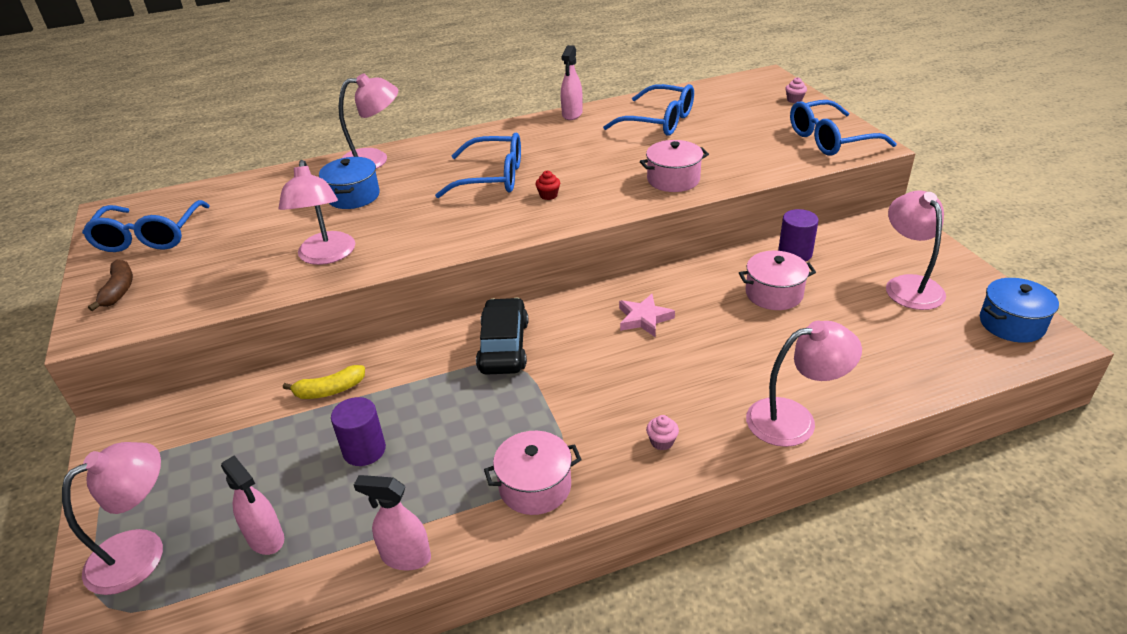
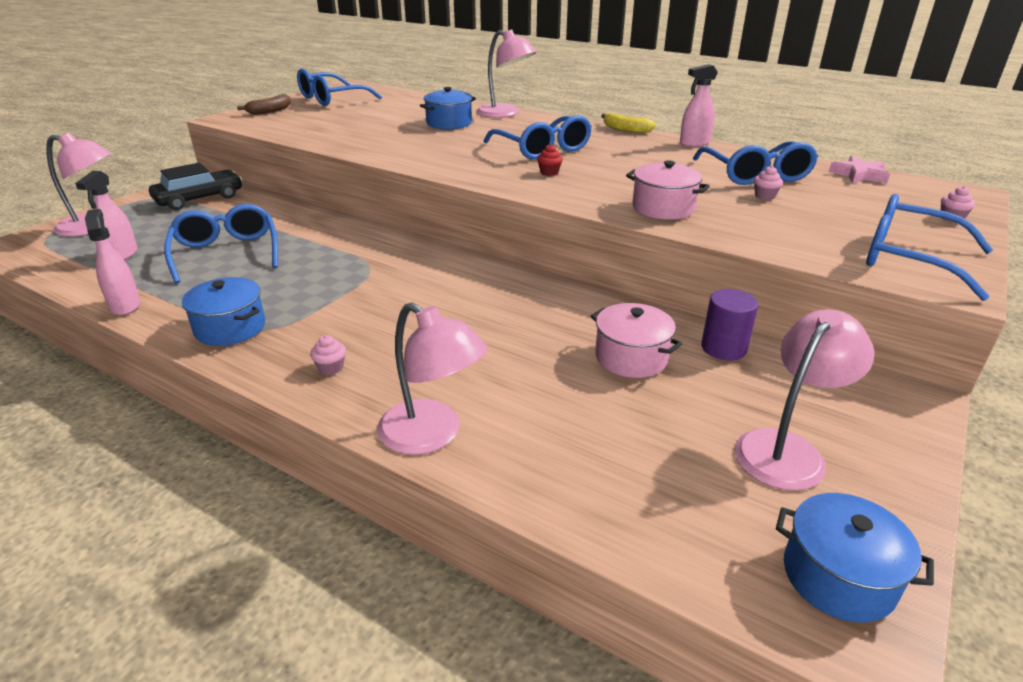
camera: 50 degrees right, 5 degrees down
(326, 256) = (365, 139): pink lamp -> none
(329, 390) = (279, 220): yellow banana -> yellow banana (625, 130)
(364, 450) = (226, 253): purple cylinder -> blue glasses
(504, 346) = (389, 257): black car -> black car (199, 199)
(535, 486) = (230, 328): pink pot -> blue pot
(644, 318) = (497, 302): pink star -> pink star (859, 175)
(697, 136) = (764, 196): none -> pink cupcake

